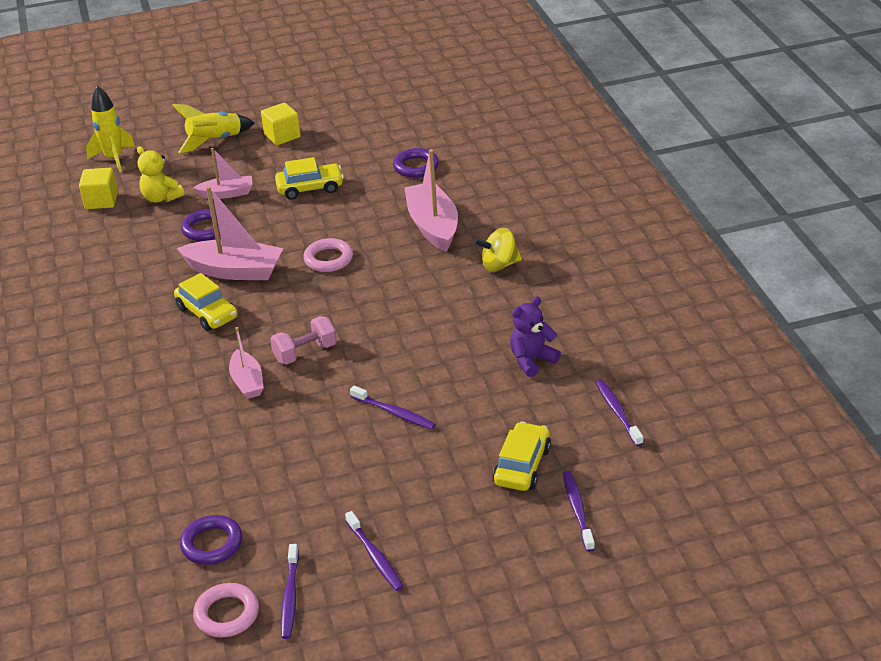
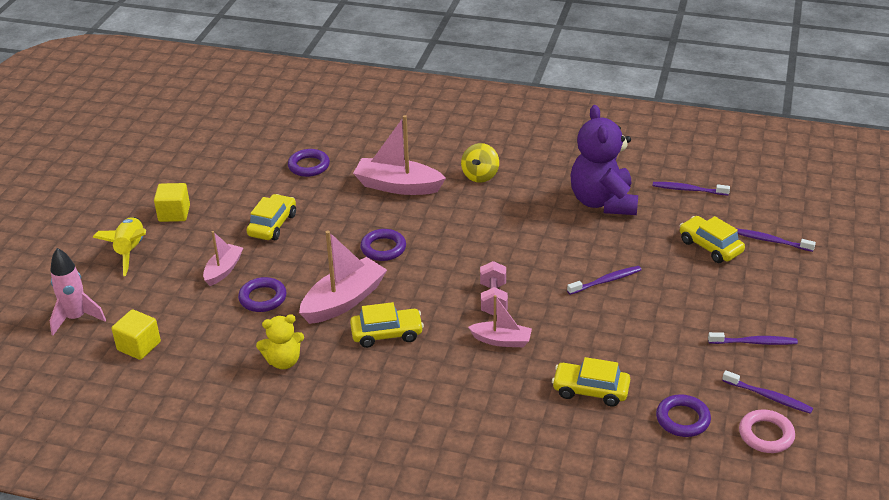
camera: 60 degrees left, 0 degrees up
(114, 158) = (76, 318): yellow rocket -> pink rocket
(161, 198) = (182, 308): yellow teddy bear -> yellow teddy bear (283, 361)
(213, 465) = (590, 390): none -> yellow car
(328, 259) = (383, 248): pink ring -> purple ring
(532, 360) = (603, 202): purple teddy bear -> purple teddy bear, size x1.84

